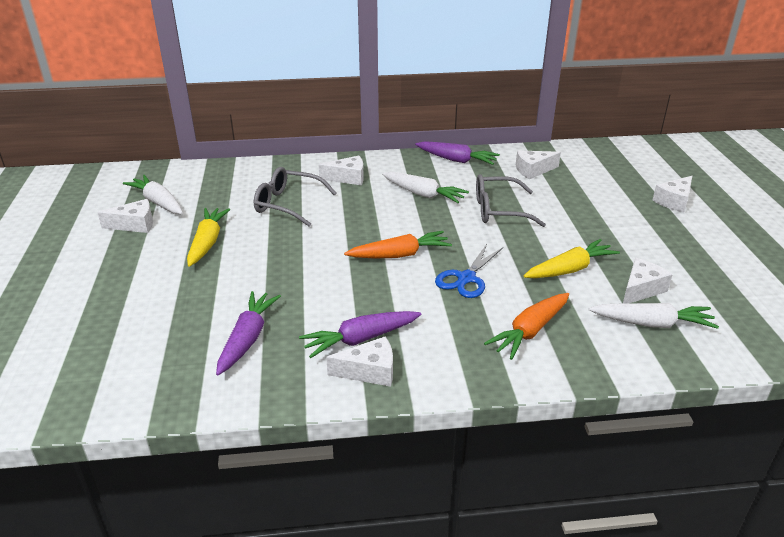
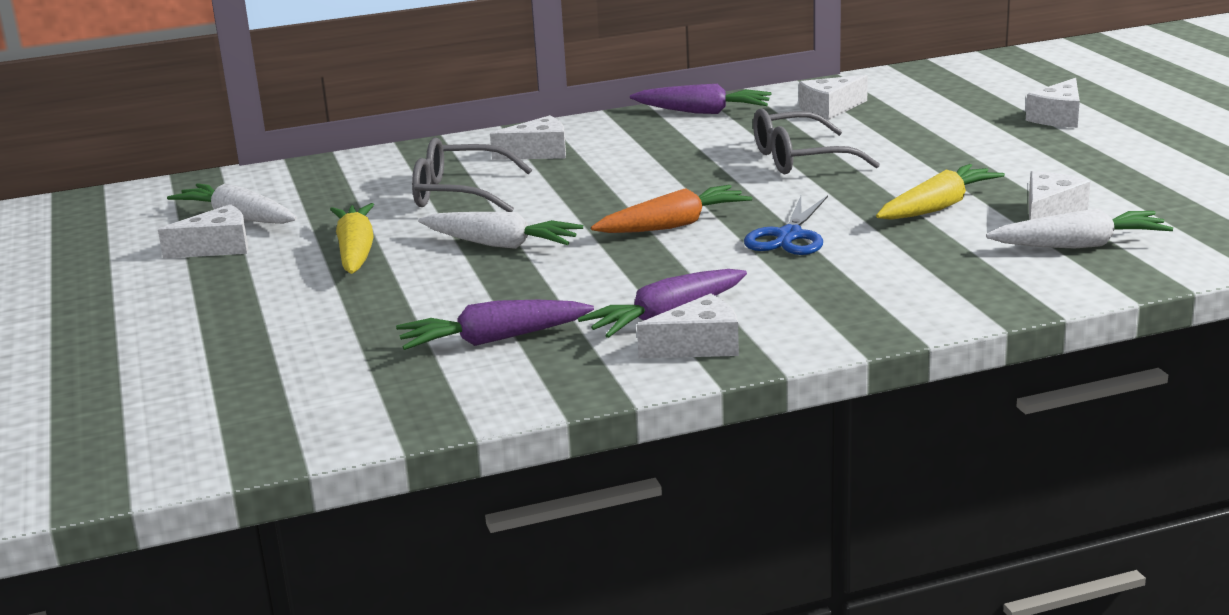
camera: 10 degrees left, 10 degrees down
(248, 338) = (492, 340): purple carrot -> purple carrot turned 105 degrees counterclockwise
(423, 194) = (672, 156): white carrot -> white carrot (501, 244)
(529, 331) = (910, 276): orange carrot -> none

